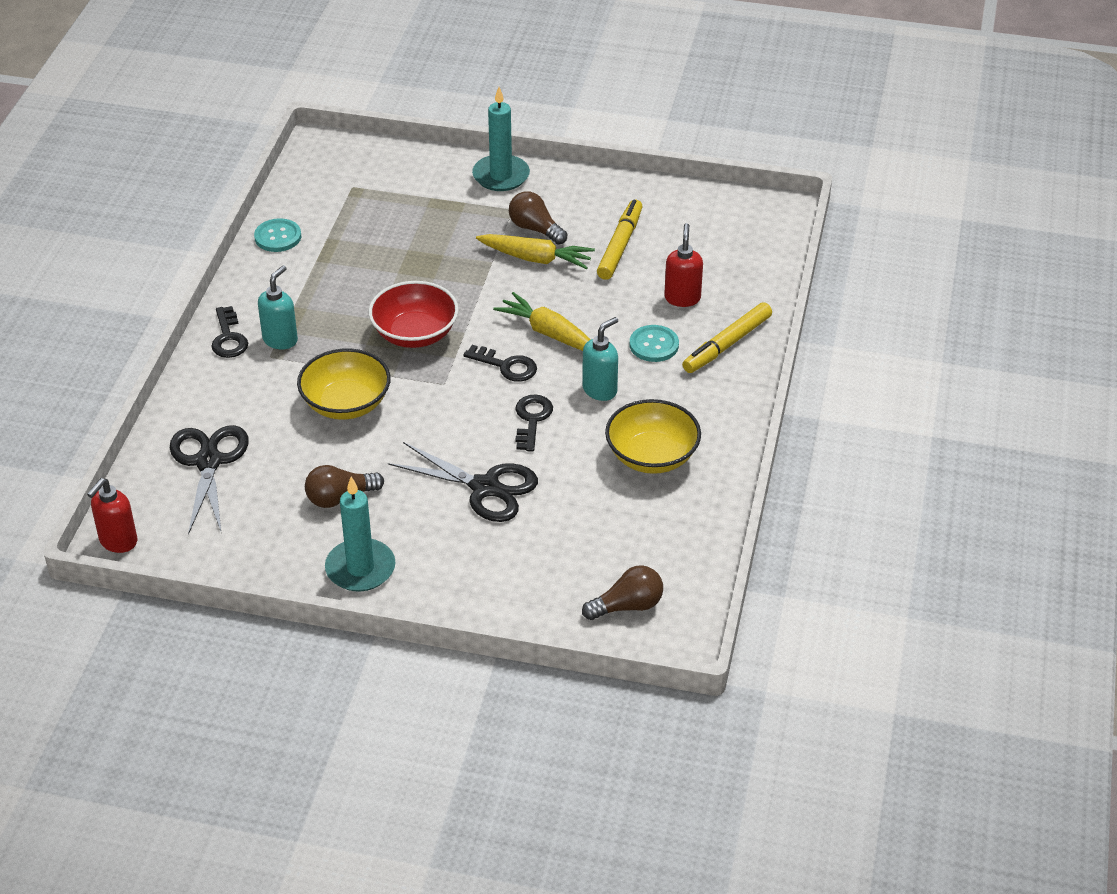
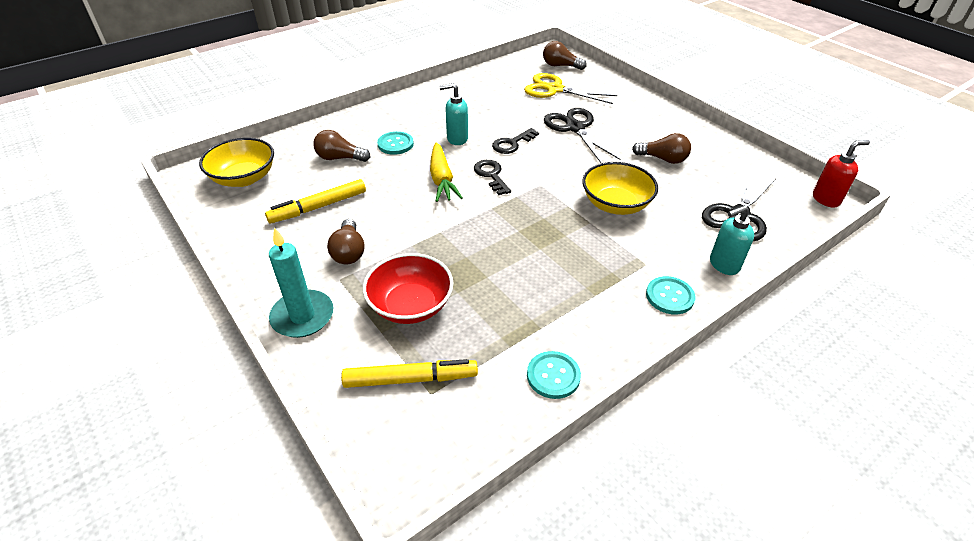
camera: 140 degrees left, 0 degrees up
(228, 338) = (669, 296): black key -> turquoise button
(280, 339) = (627, 272): turquoise soap dispenser -> turquoise soap dispenser (723, 265)
(360, 568) = (677, 126): turquoise candle -> none
(415, 334) = (525, 224): red bowl -> red bowl (410, 305)
(535, 258) = (381, 230): yellow carrot -> none
(581, 545) = (554, 89): none -> yellow scissors
(652, 456) = (474, 103): yellow bowl -> yellow bowl (244, 178)
(682, 298) = (340, 158): red soap dispenser -> brown light bulb
(727, 344) = (360, 126): yellow marker -> yellow marker (410, 379)

